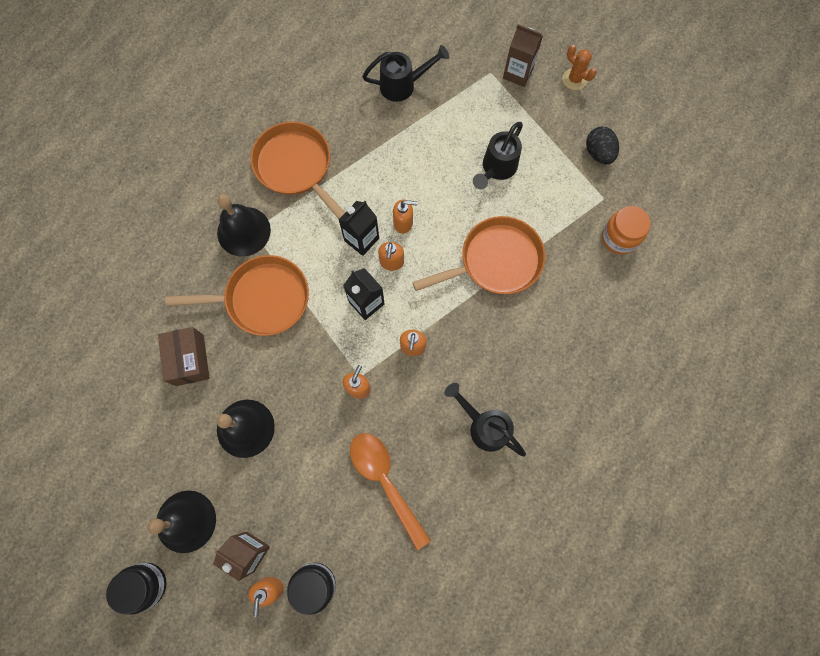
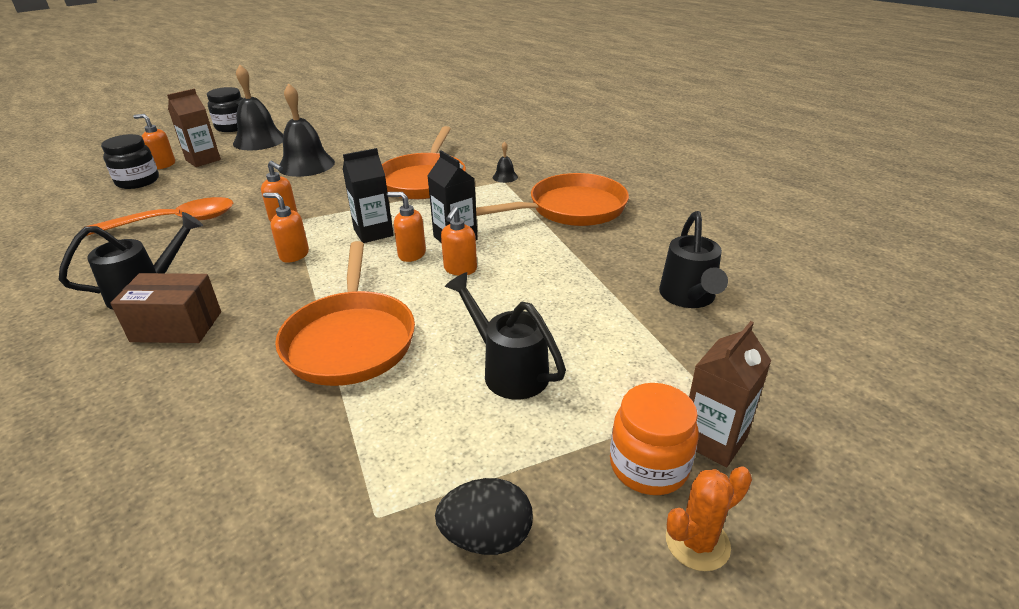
camera: 105 degrees right, 40 degrees down
(189, 360) = (391, 148): brown box -> brown box (176, 327)
(243, 231) = (505, 177): black bell -> black bell, size x0.44
(619, 238) = (276, 519): orange jar -> orange jar (648, 466)

